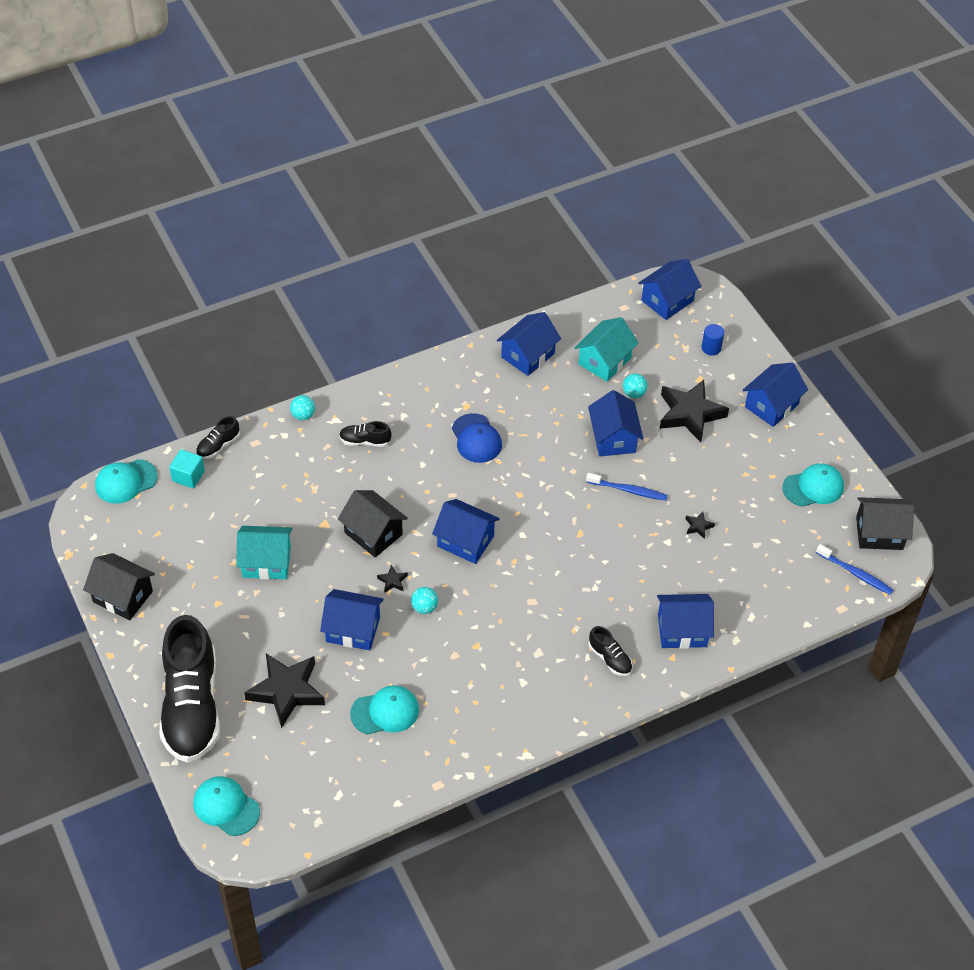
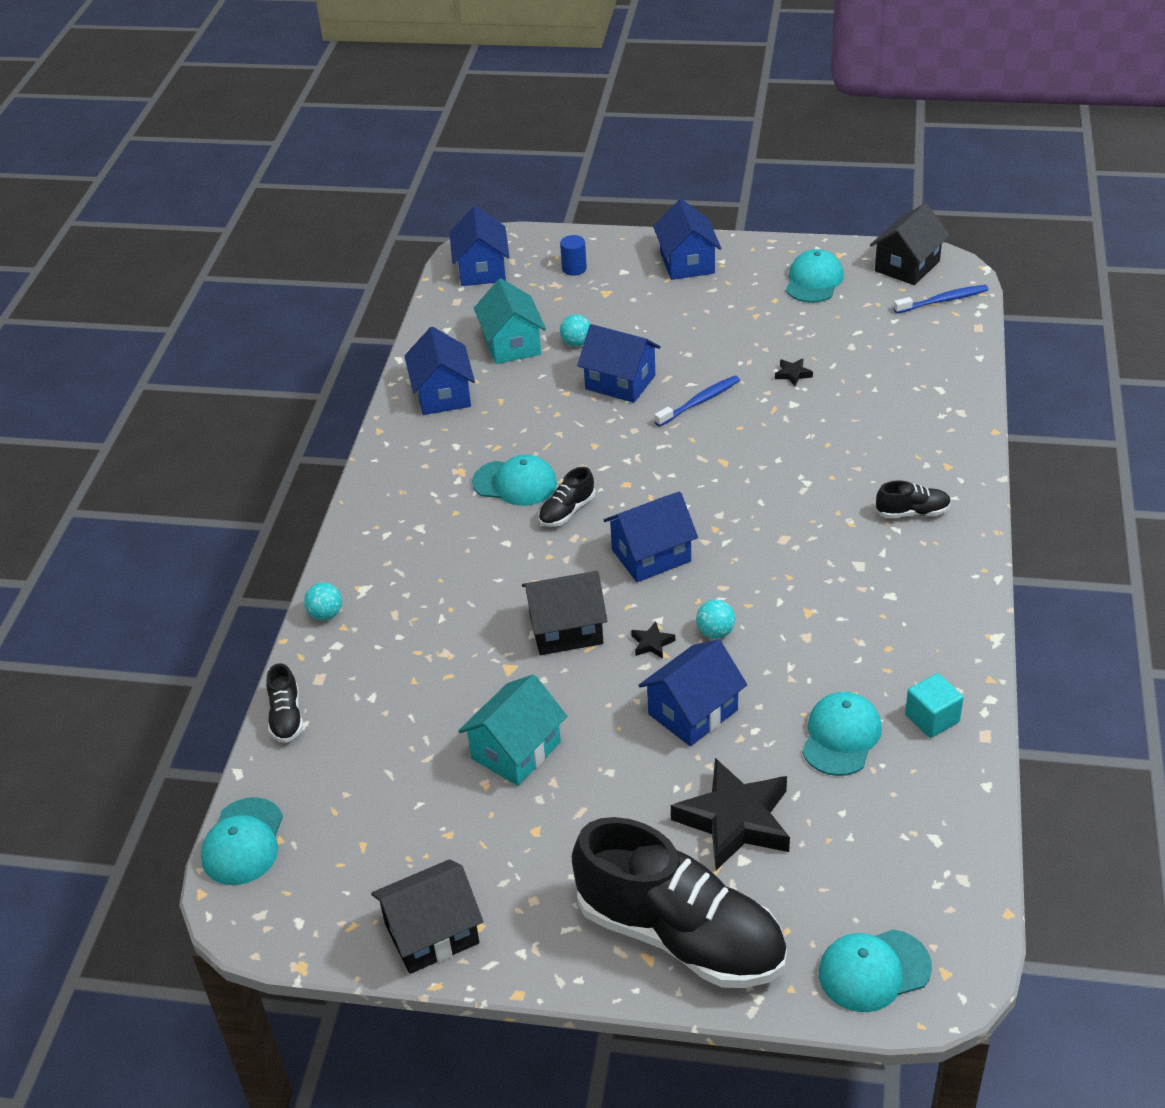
camera: 50 degrees left, 10 degrees down
(188, 476) = (302, 770): turquoise cube -> turquoise cube (932, 718)
(365, 441) = (422, 576): black shoe -> black shoe (567, 511)
(476, 438) = (515, 483): blue cap -> turquoise cap
(682, 630) = (918, 444): blue house -> none
(690, 414) = (643, 317): black star -> none

